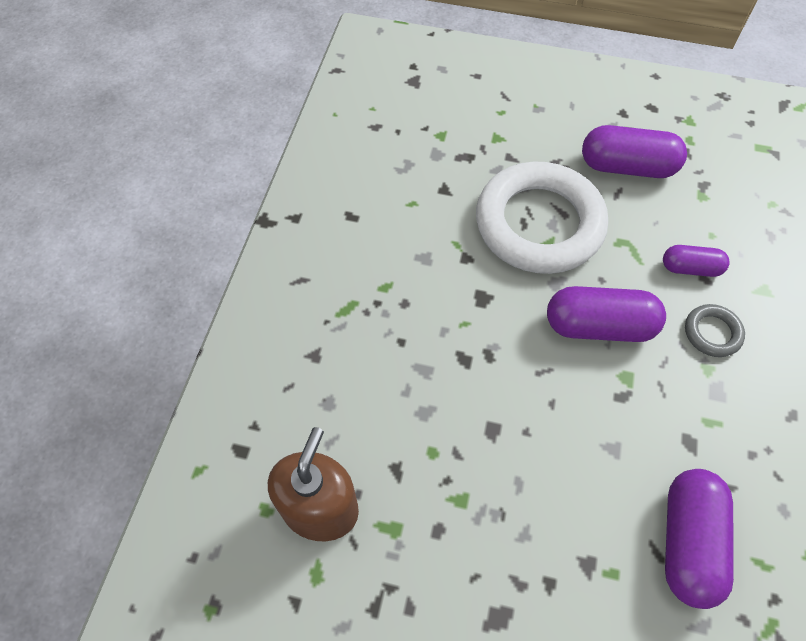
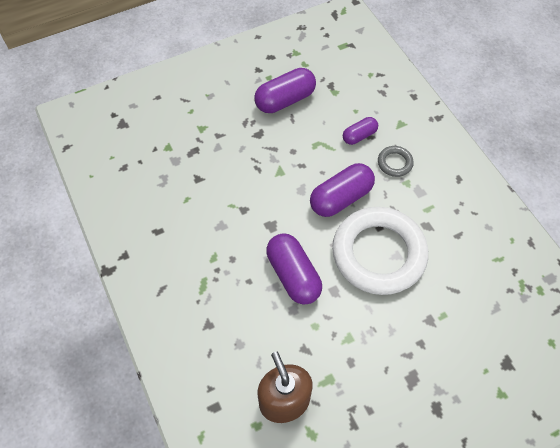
camera: 40 degrees left, 0 degrees up
(539, 224) = (266, 163): white ring -> white ring (378, 253)
(688, 542) = (462, 274): purple capsule -> purple capsule (293, 275)

